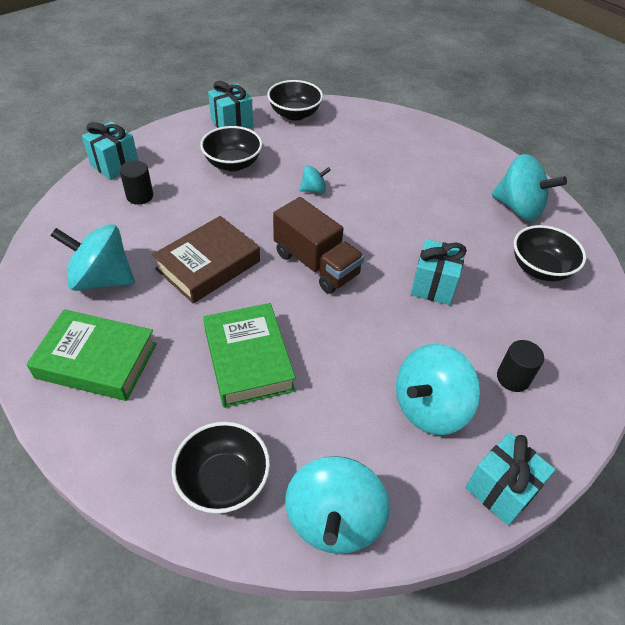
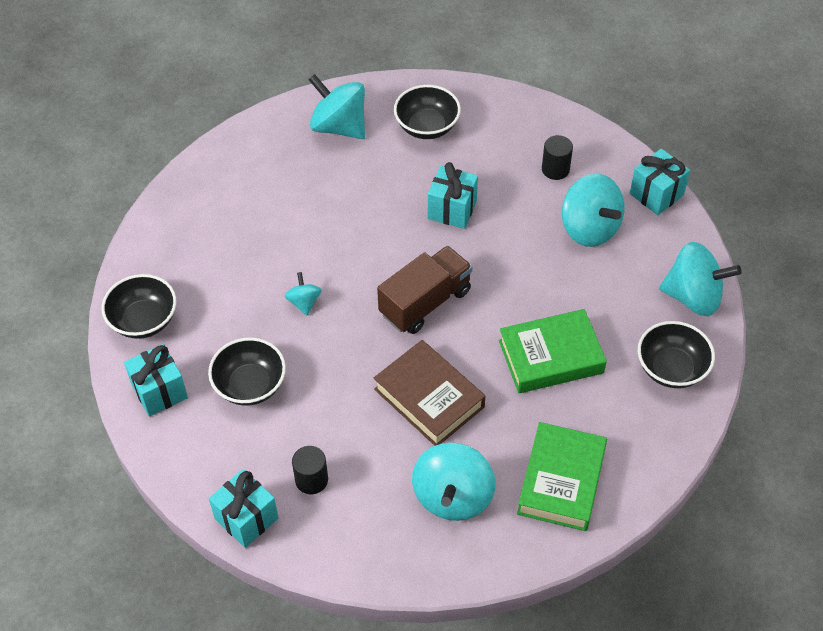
camera: 85 degrees left, 5 degrees up
(518, 208) = (339, 126): turquoise spinning top -> turquoise spinning top turned 90 degrees counterclockwise

